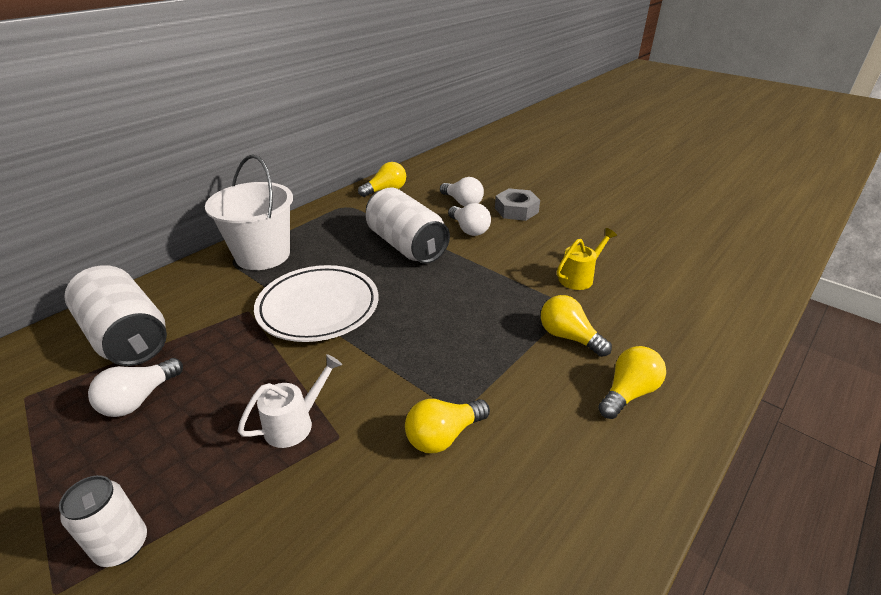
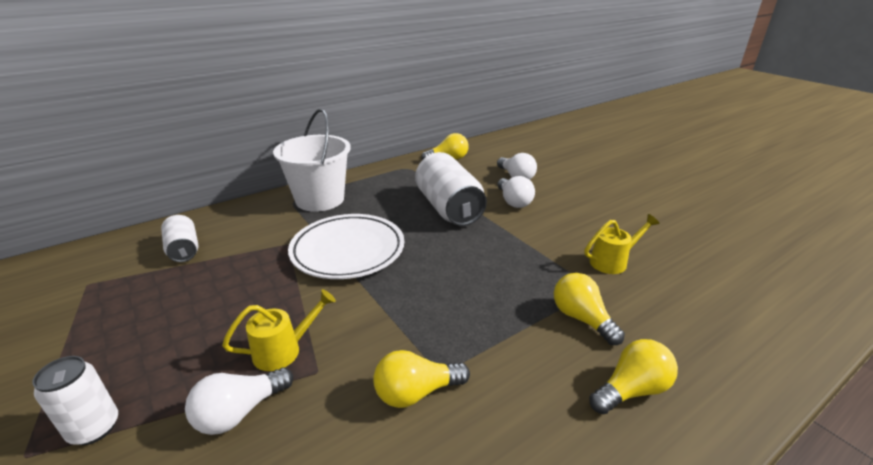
camera: 15 degrees right, 5 degrees down
(127, 337) = (183, 250): white can -> white can, size x0.55
(139, 399) = (168, 303): white light bulb -> white light bulb (240, 412)
(295, 423) = (284, 350): white watering can -> yellow watering can
(516, 210) = (567, 190): grey nut -> none

